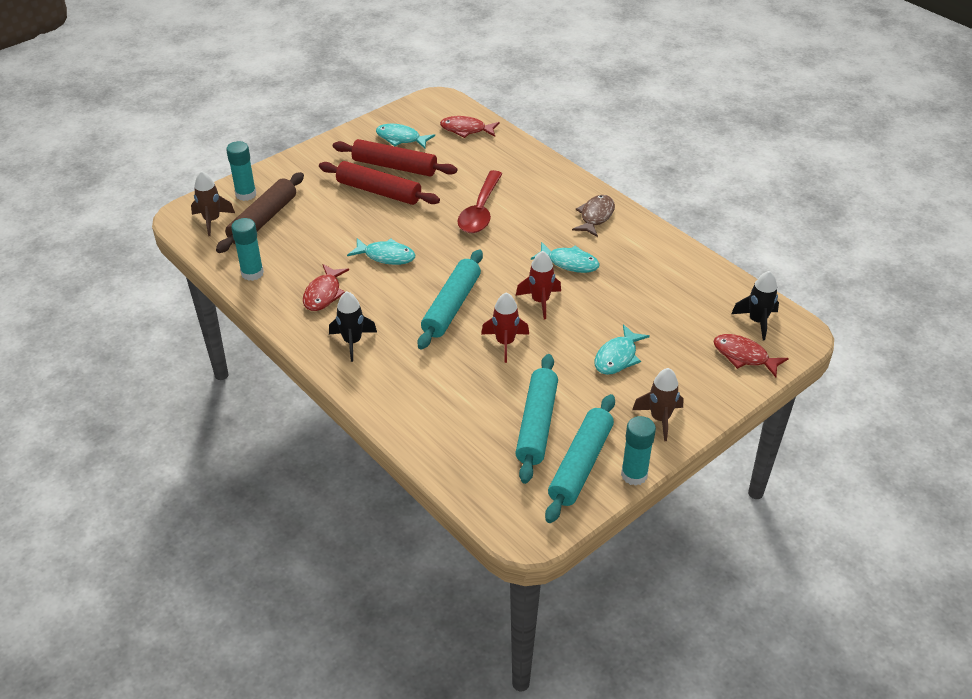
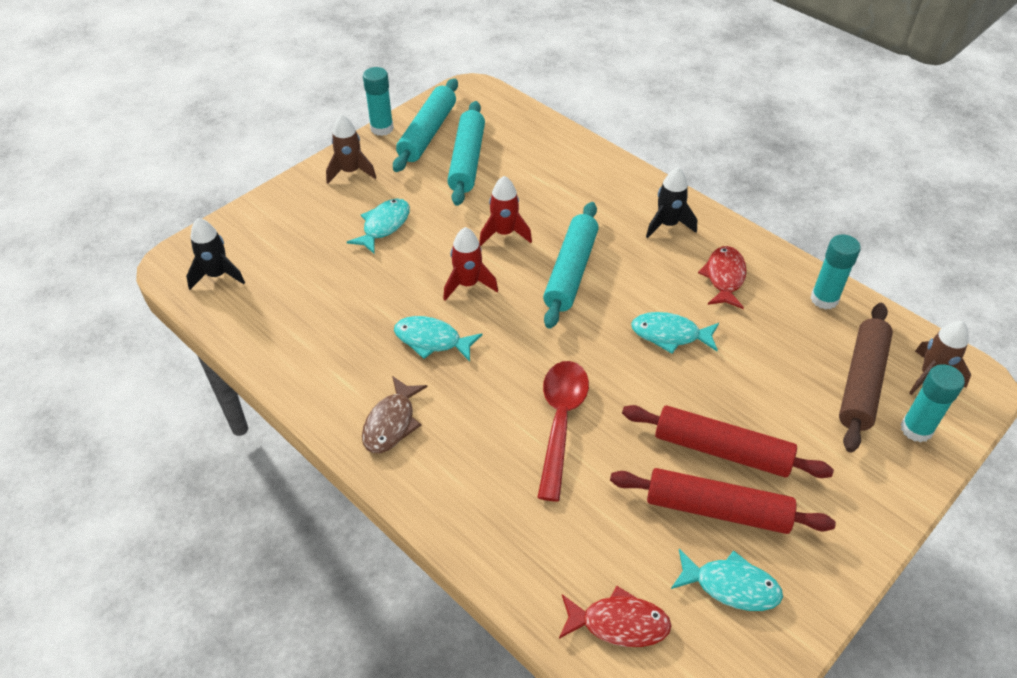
camera: 175 degrees right, 5 degrees up
(744, 356) = (248, 235): red fish -> none

